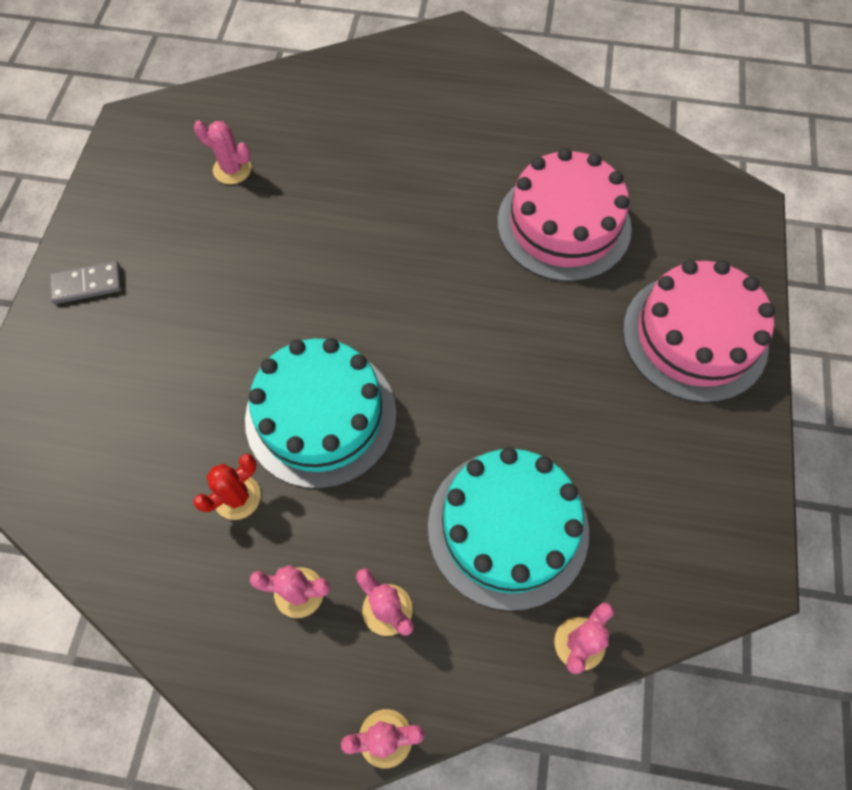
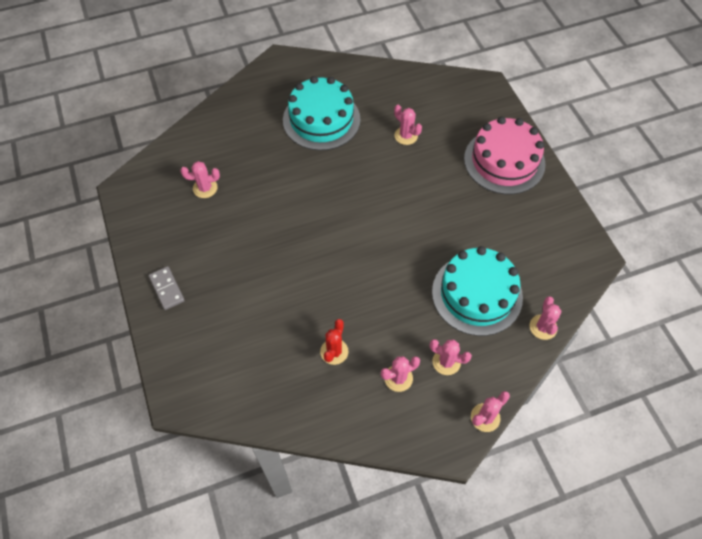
camera: 30 degrees left, 5 degrees down
(87, 284) = (167, 289): grey domino -> grey domino turned 75 degrees counterclockwise
(321, 416) = (348, 290): turquoise cake -> turquoise cake (321, 119)
(563, 225) = (406, 136): pink cake -> pink cactus

